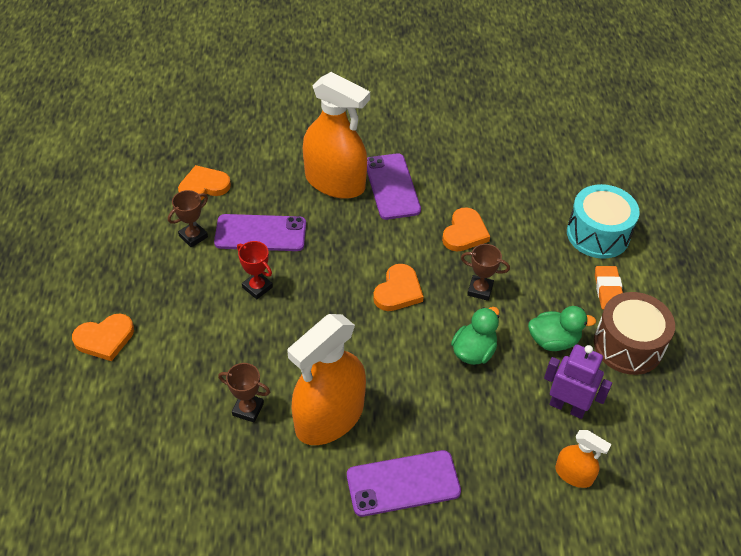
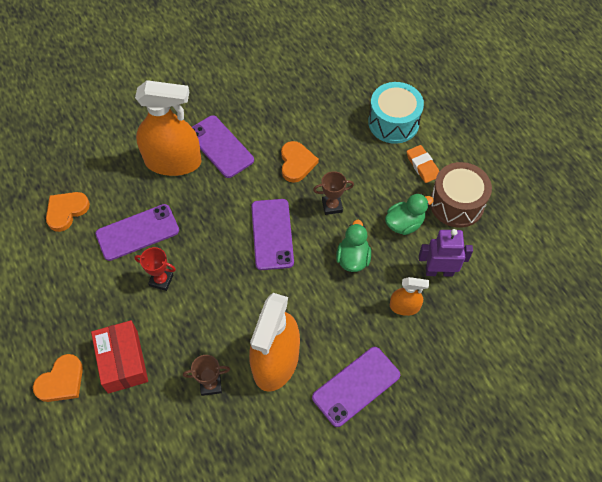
camera: 25 degrees left, 10 degrees up
(174, 347) = (122, 361): none -> red box
(193, 236) = (83, 259): brown trophy -> none
(398, 291) = (272, 234): orange heart -> purple phone
(573, 474) = (468, 321): orange spray bottle -> orange spray bottle (404, 307)

